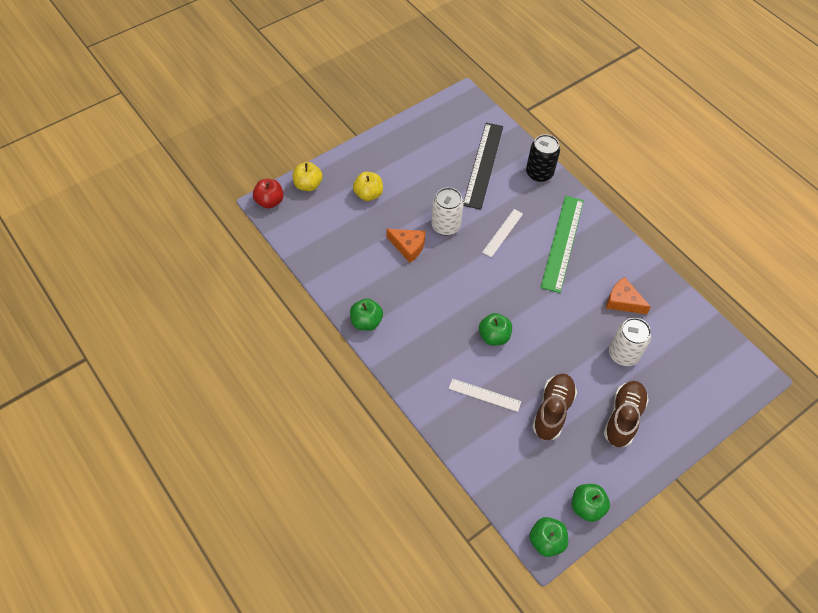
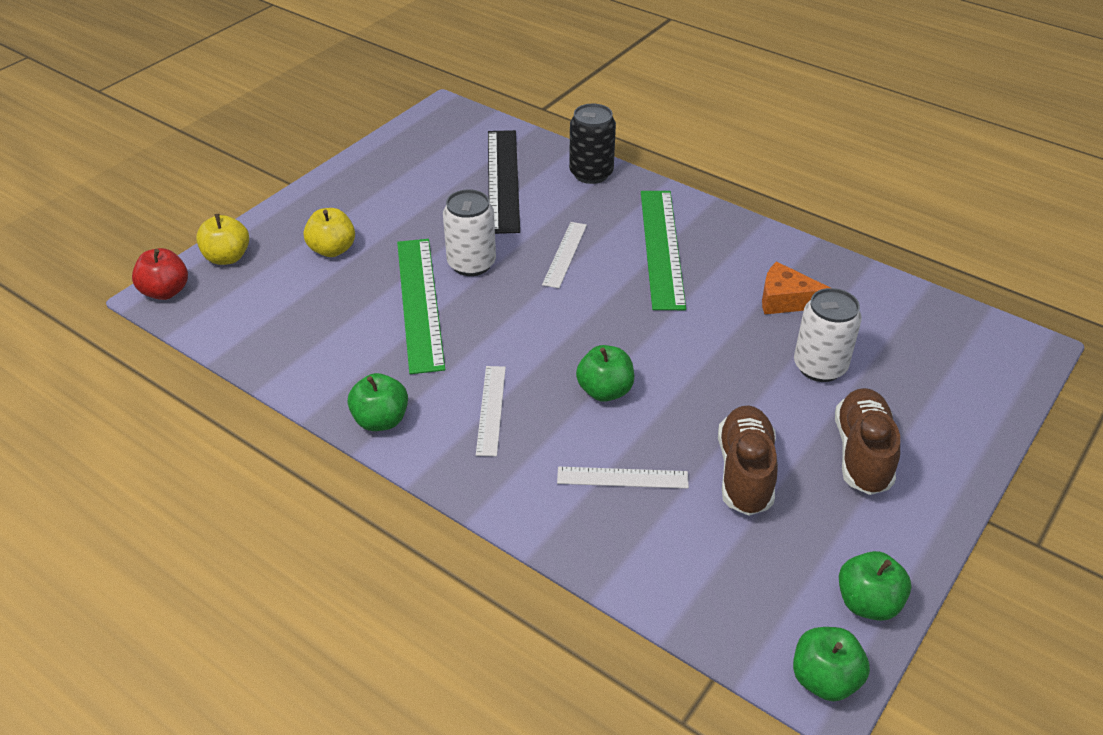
camera: 15 degrees left, 15 degrees down
(408, 247) = (420, 303): orange cheese -> green ruler
(427, 331) = (491, 409): none -> white ruler

